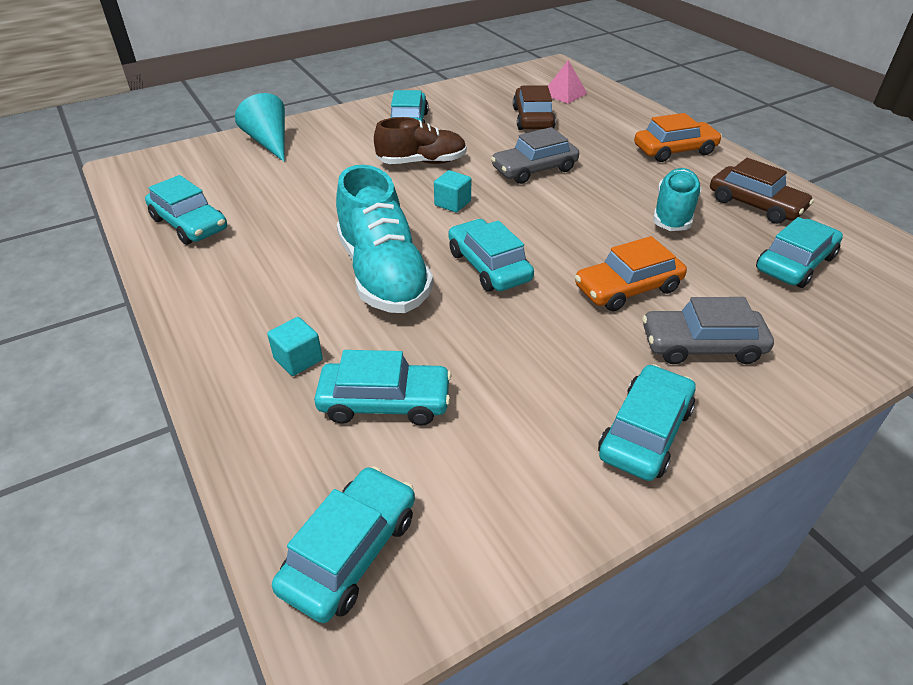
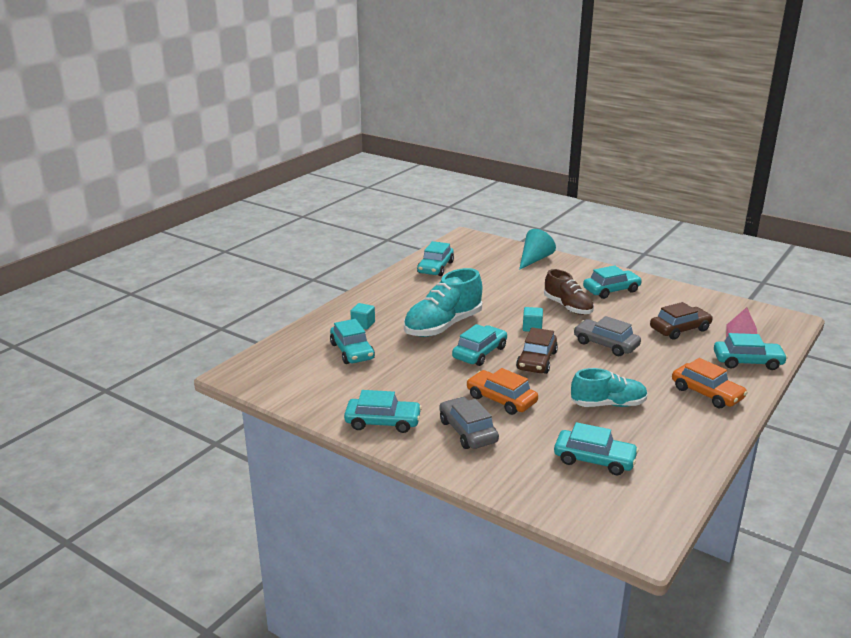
camera: 65 degrees right, 15 degrees down
(350, 551) = (270, 366): turquoise car -> turquoise car (747, 362)
(755, 205) = (661, 437): brown car -> brown car (536, 360)

